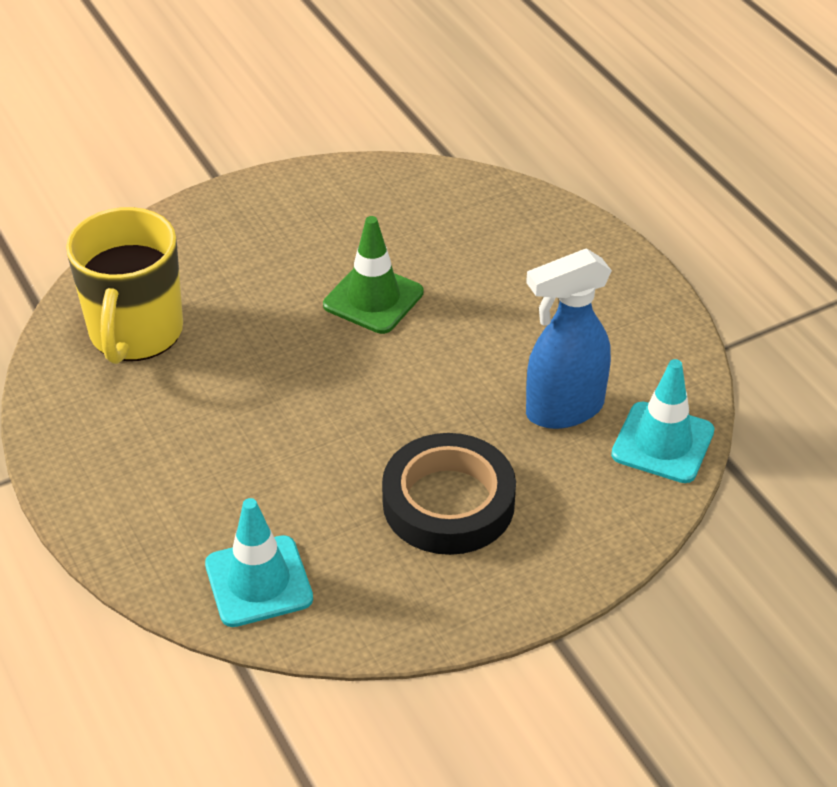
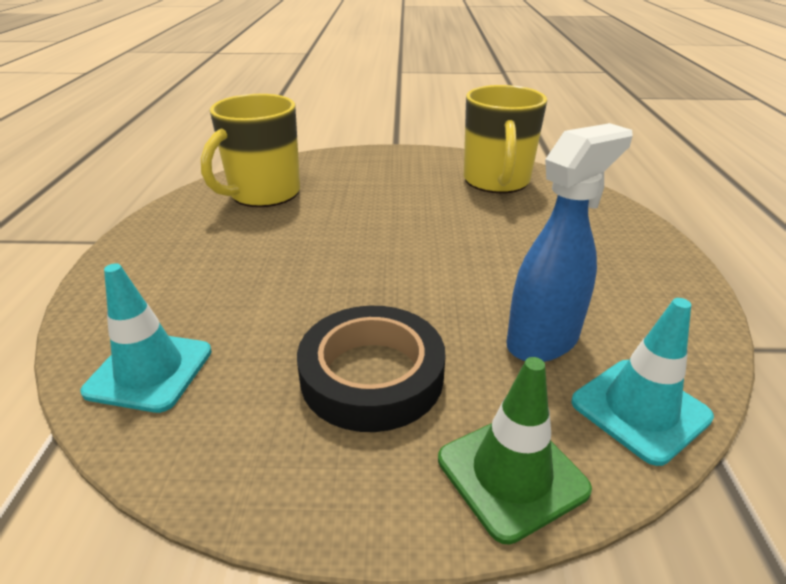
camera: 30 degrees right, 10 degrees down
(373, 299) = (437, 220): green traffic cone -> green traffic cone (511, 474)
(396, 208) = (496, 181): none -> yellow mug
(563, 410) = (543, 340): blue spray bottle -> blue spray bottle turned 135 degrees clockwise

